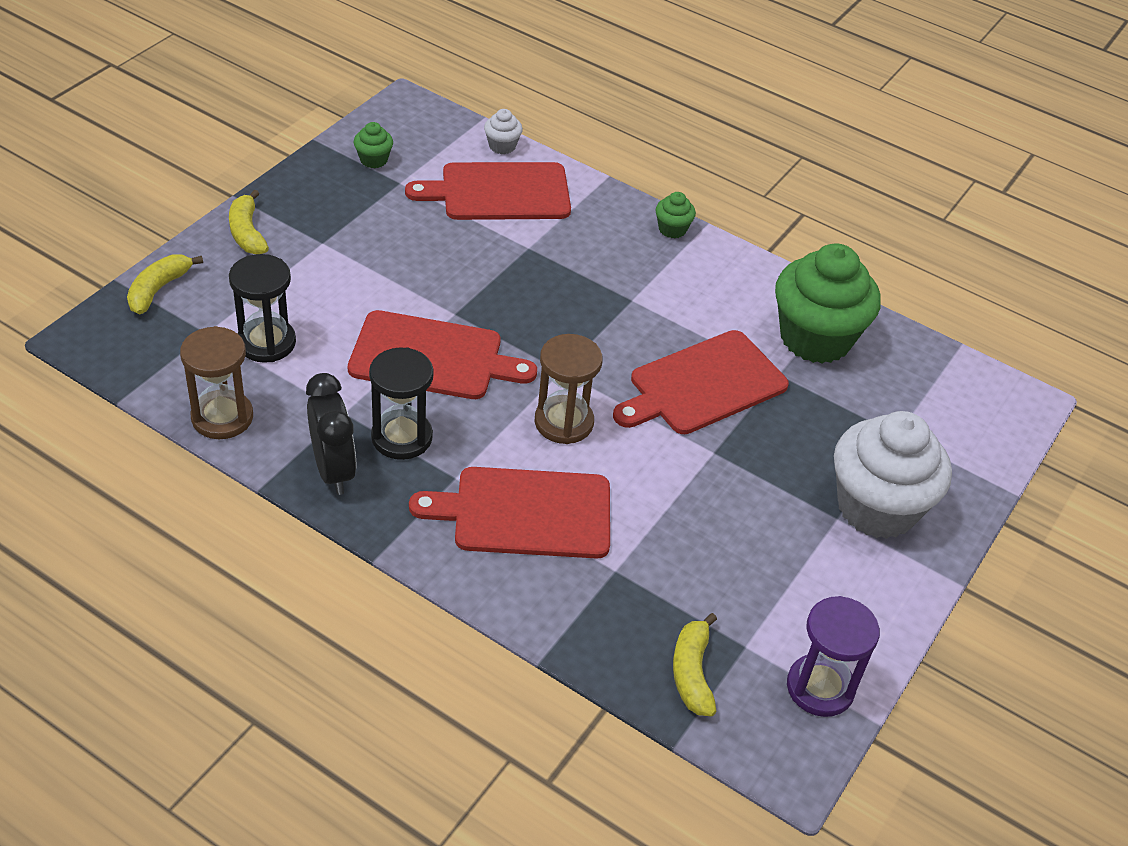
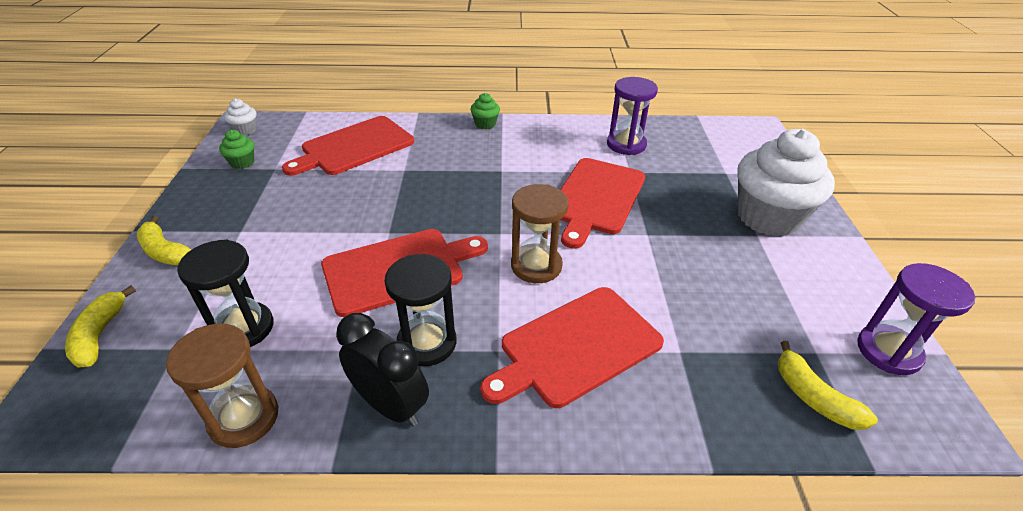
camera: 30 degrees left, 5 degrees down
(502, 146) = (332, 122): white cupcake -> white cupcake (245, 130)
(815, 338) = (626, 144): green cupcake -> purple hourglass

